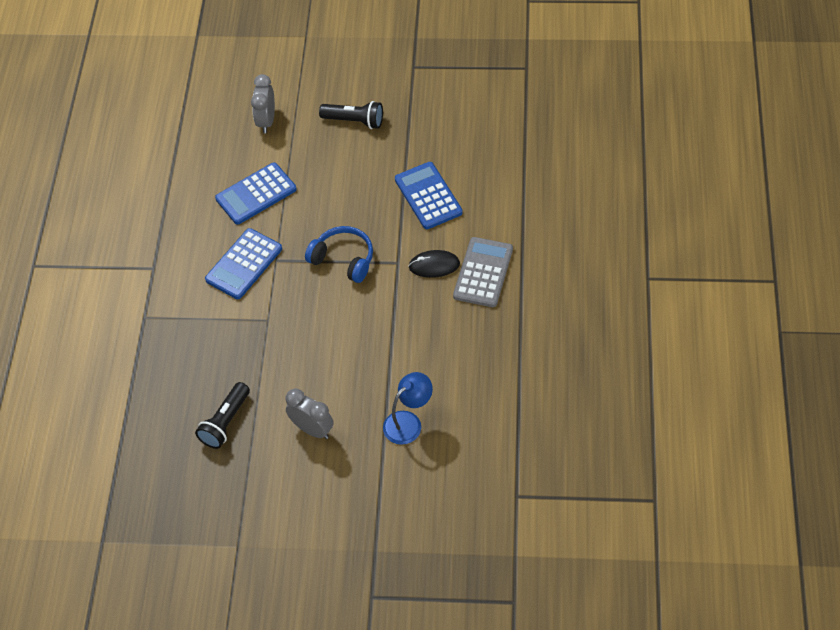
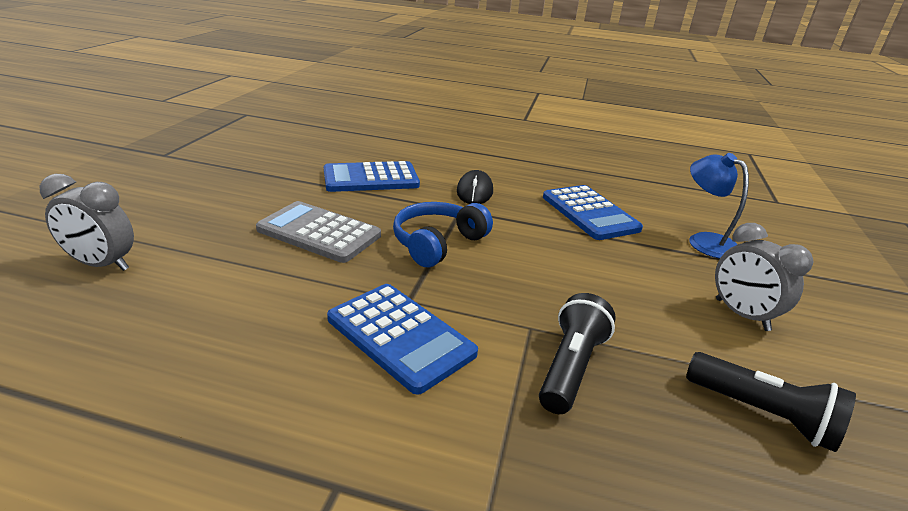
camera: 85 degrees left, 25 degrees down
(256, 194) = (251, 299): blue calculator -> blue calculator (589, 213)
(312, 429) = (741, 315): grey clock -> grey clock turned 75 degrees counterclockwise
(354, 121) = (201, 199): black flashlight -> black flashlight (570, 367)
(483, 273) = (495, 171): grey calculator -> grey calculator (319, 232)

